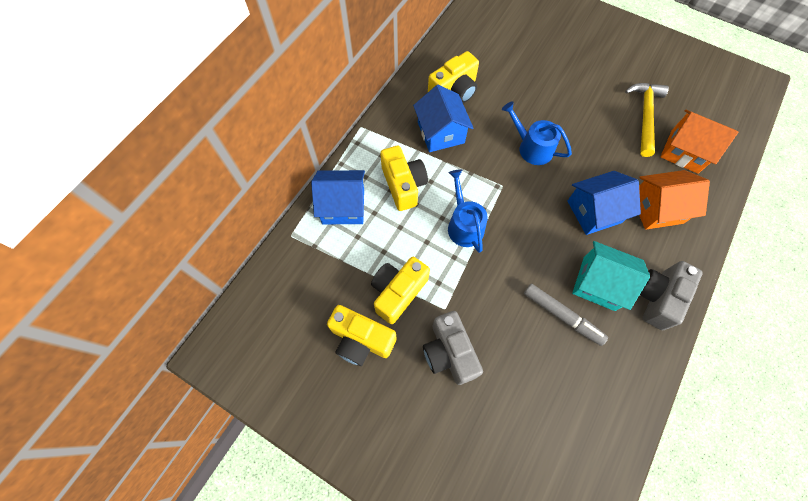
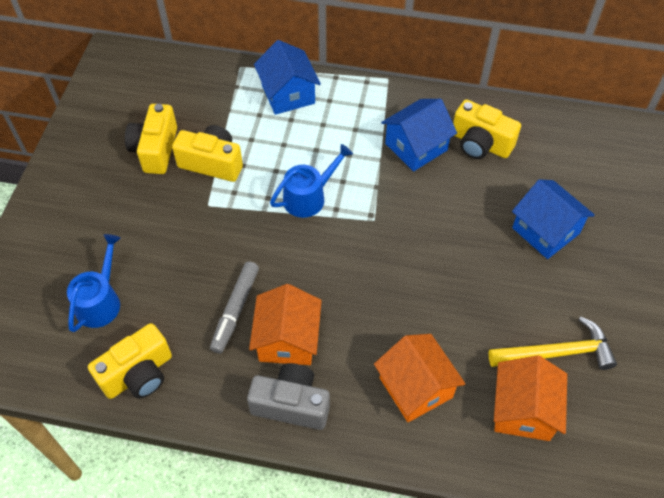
camera: 70 degrees right, 10 degrees down
(403, 185) = (334, 133): yellow camera -> yellow camera (138, 374)
(449, 353) = (164, 220): grey camera -> none
(532, 148) = (440, 237): blue watering can -> blue watering can (100, 301)
(594, 211) = (380, 318): blue house -> blue house (545, 231)
(598, 283) = (287, 339): turquoise house -> orange house

